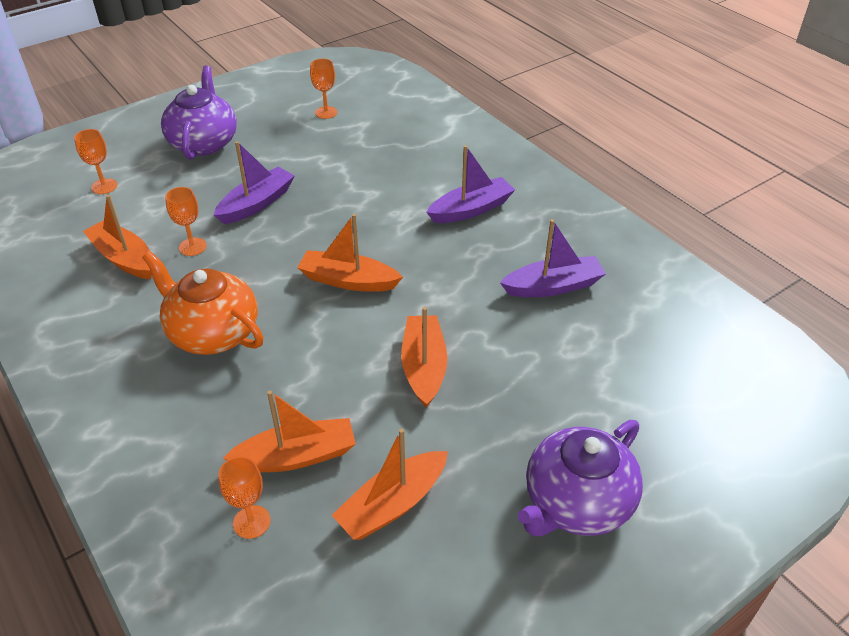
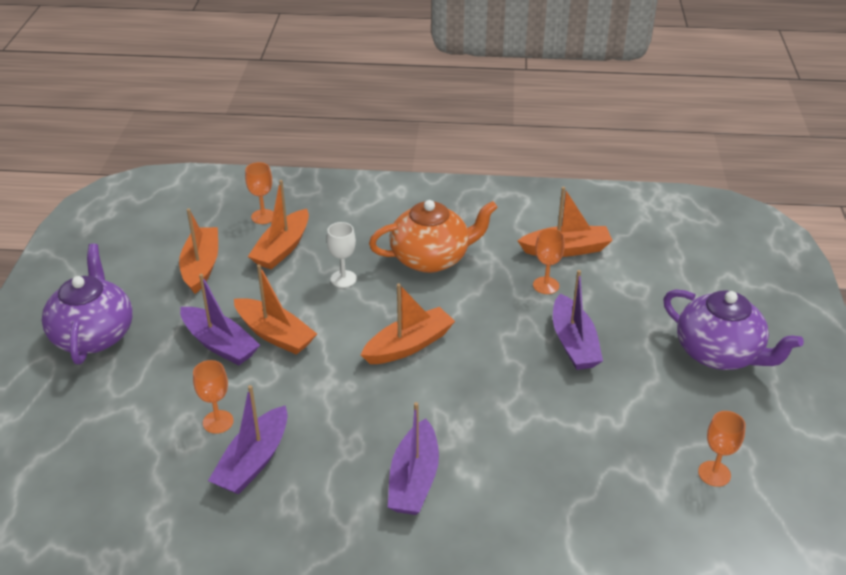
camera: 130 degrees right, 5 degrees down
(104, 186) = (688, 271): orange goblet -> orange goblet (218, 422)
(302, 373) = (343, 279): none -> white goblet
(476, 395) = (220, 344): none -> purple boat

